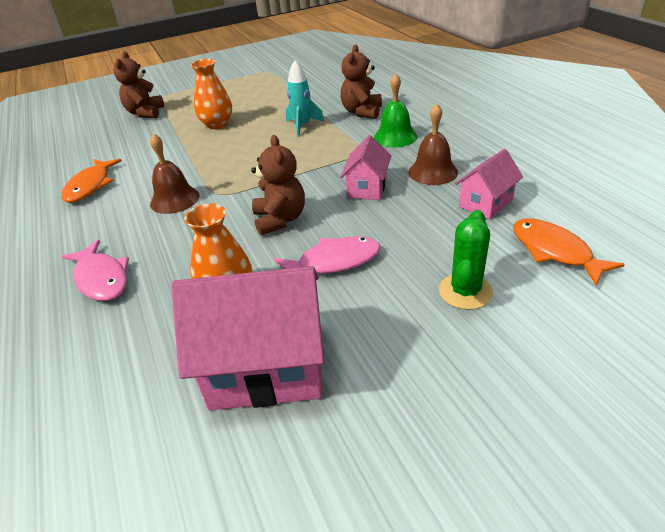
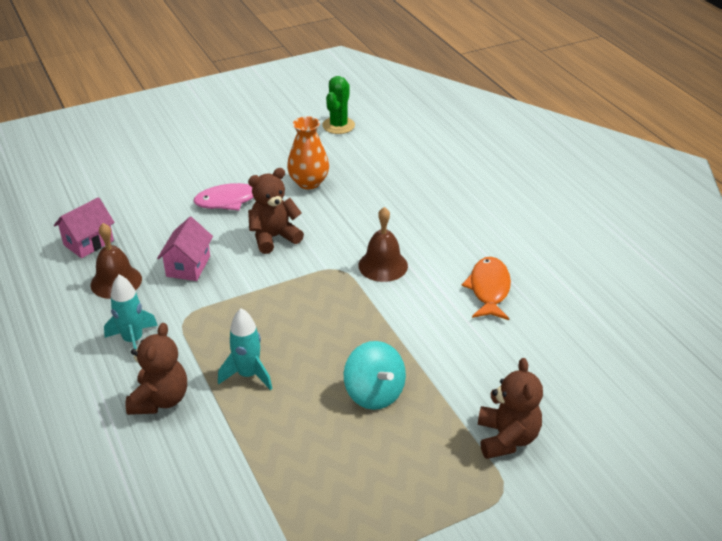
camera: 175 degrees right, 0 degrees up
(101, 278) = (411, 196): pink fish -> none
(217, 124) = (374, 393): orange vase -> turquoise spinning top
(266, 368) = (278, 146): pink house -> none
(280, 219) = (274, 237): brown teddy bear -> brown teddy bear turned 75 degrees clockwise
(395, 137) = (133, 340): green bell -> turquoise rocket
(465, 291) = (145, 178): green cactus -> green cactus (338, 125)
(554, 251) = (67, 201): orange fish -> none

